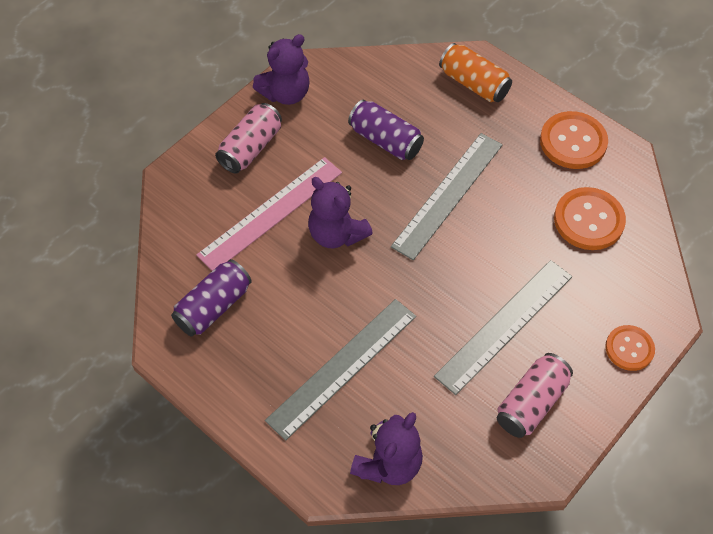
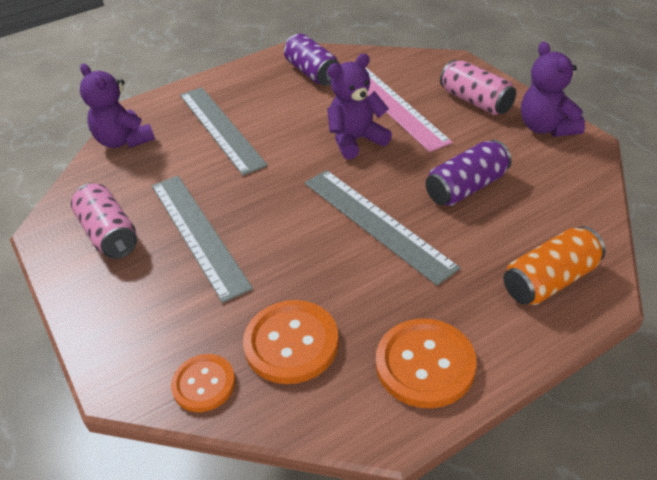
camera: 110 degrees right, 15 degrees down
(629, 348) = (108, 329): orange button -> orange button (204, 384)

